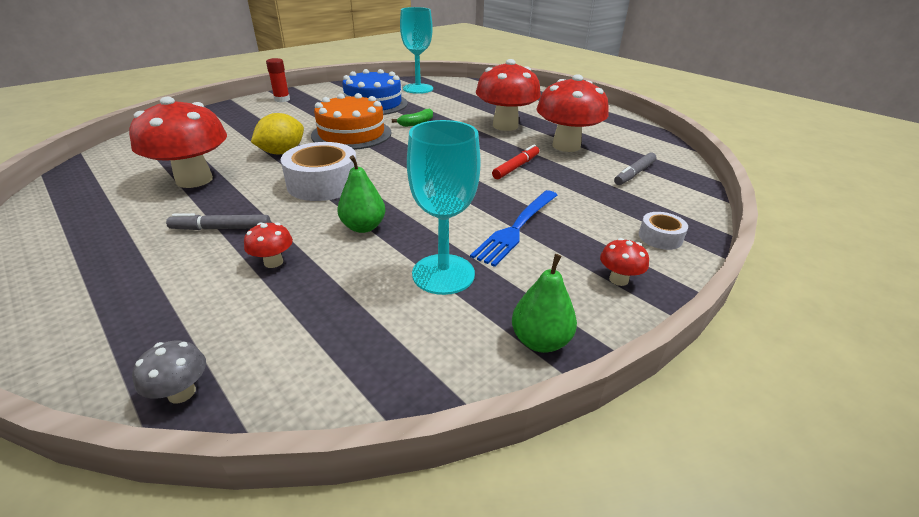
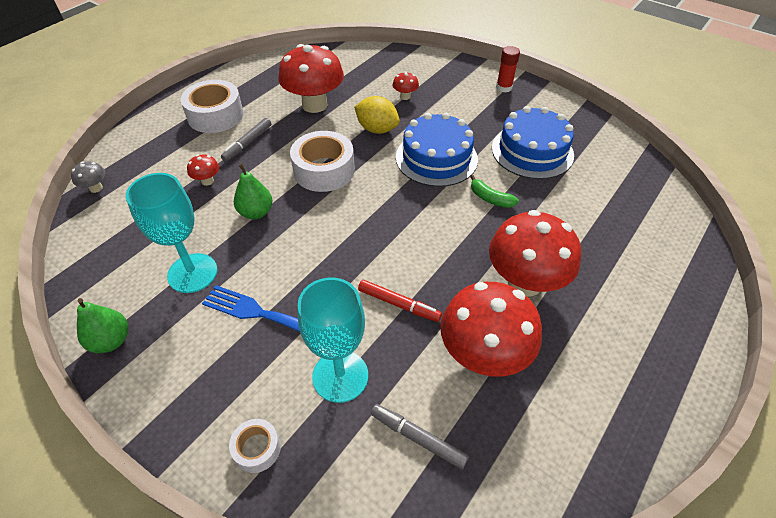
camera: 80 degrees right, 15 degrees up
(118, 254) = (215, 115): none -> white tape
(221, 228) = (247, 143): grey marker -> grey marker turned 135 degrees counterclockwise
(351, 134) = (436, 158): orange cake -> blue cake
(418, 89) = (614, 175): turquoise goblet -> turquoise goblet (340, 376)
(618, 279) = (182, 399): red mushroom -> red mushroom (405, 96)

